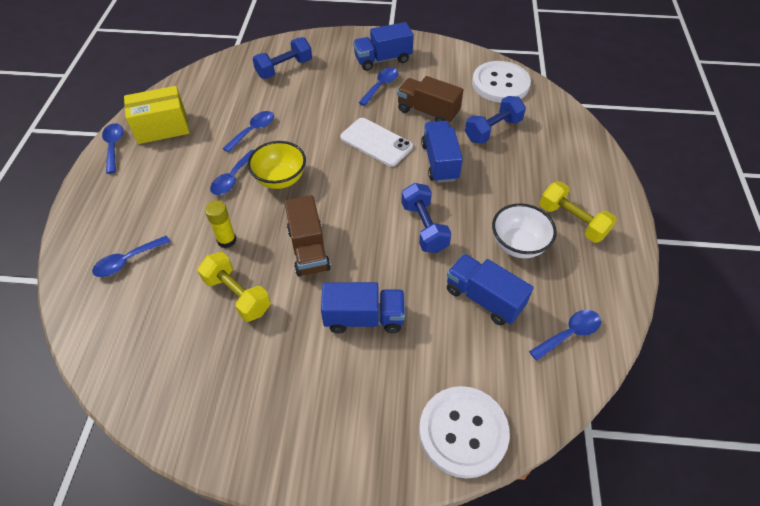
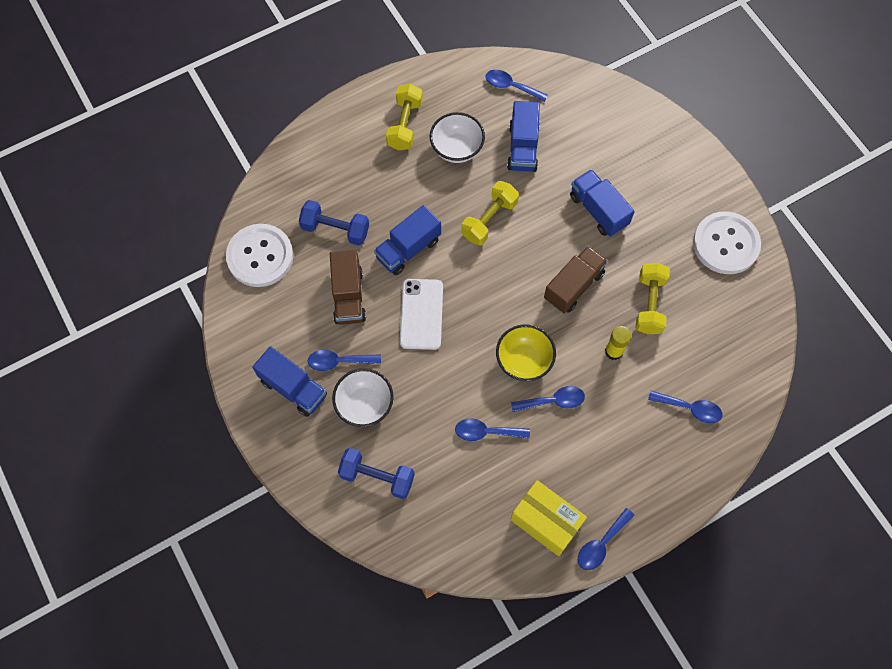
camera: 125 degrees left, 15 degrees up
(337, 84) = (364, 405): none -> white bowl
(424, 227) = (489, 219): blue dumbbell -> yellow dumbbell
(463, 432) = (626, 111): white button -> white button (726, 244)

